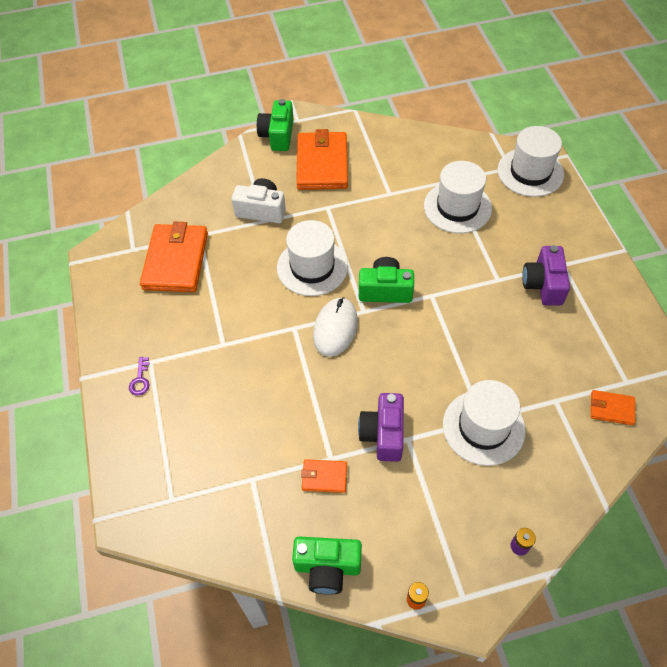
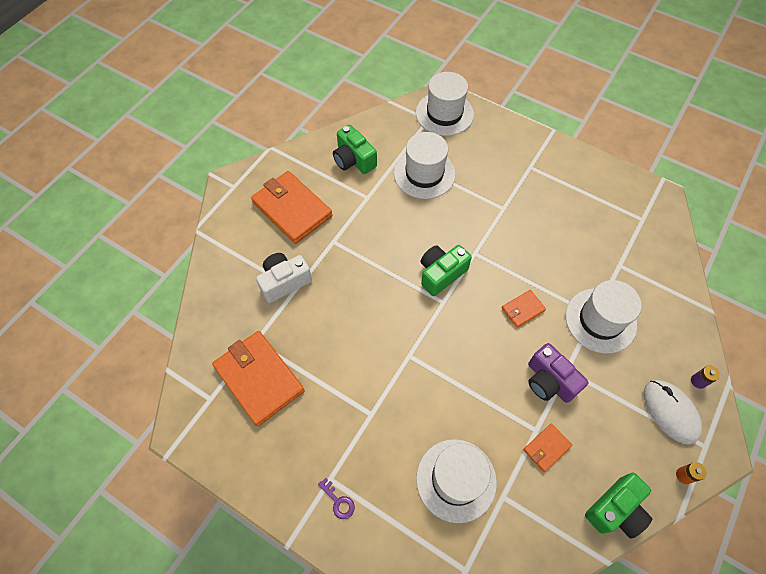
camera: 45 degrees left, 5 degrees up
(277, 135) = (231, 210): green camera -> green camera (354, 160)
(312, 267) = (372, 297): white hat -> white hat (456, 480)
(335, 328) = (438, 331): white mouse -> white mouse (670, 412)
(543, 284) = (533, 190): purple camera -> none
(611, 408) = (652, 244): orange wallet -> orange wallet (522, 309)

